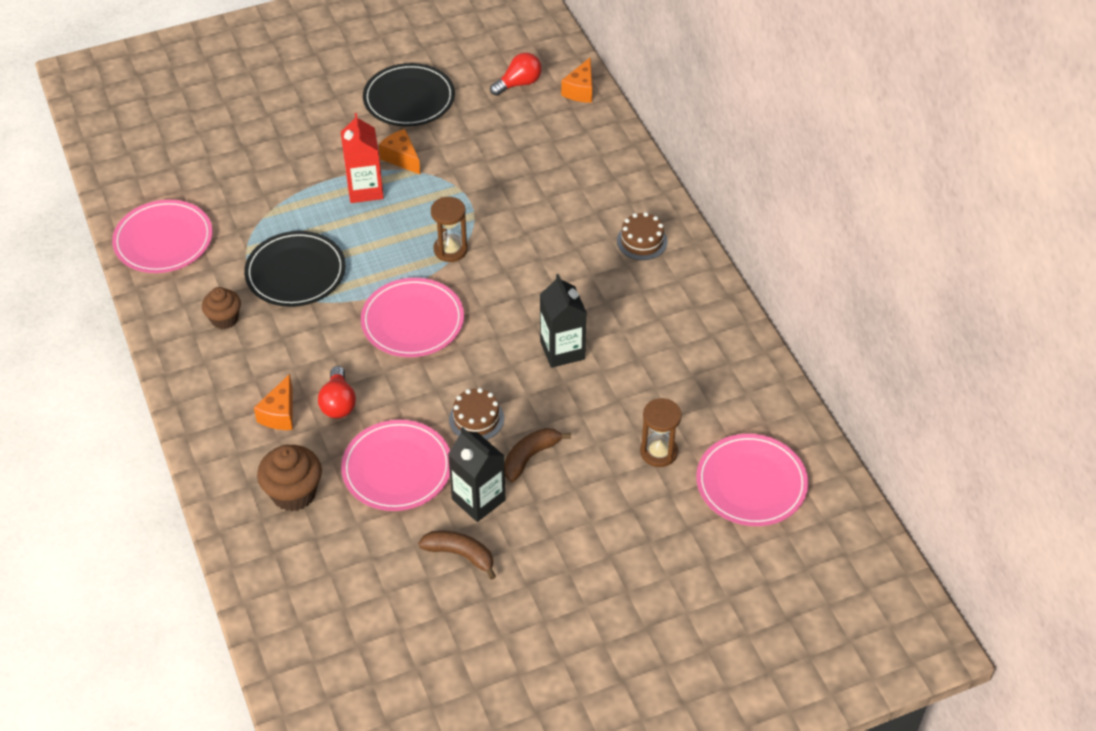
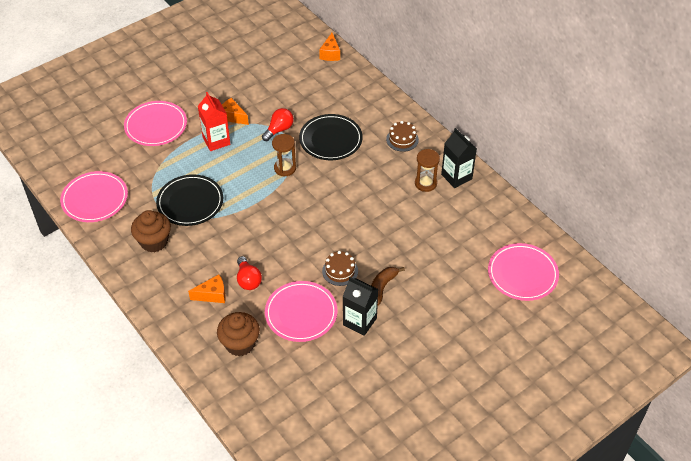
camera: 15 degrees left, 0 degrees up
(224, 319) = (154, 242): brown cupcake -> brown cupcake, size x1.51
(280, 414) = (212, 295): orange cheese -> orange cheese turned 105 degrees counterclockwise
(409, 99) = (224, 78): black plate -> black plate (330, 139)
(412, 321) = (277, 218): pink plate -> pink plate (156, 126)
(460, 554) = (361, 358): brown banana -> none
(519, 83) = (290, 56): red light bulb -> red light bulb (279, 130)
(562, 350) = (378, 217): black carton -> black carton (456, 177)
(658, 452) = (460, 267): brown hourglass -> brown hourglass (425, 183)

